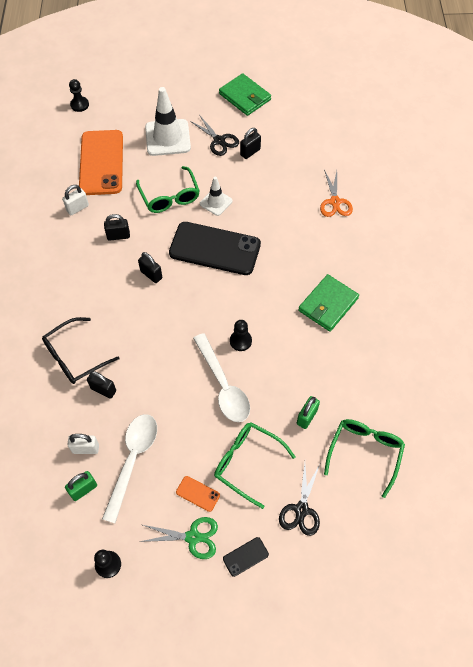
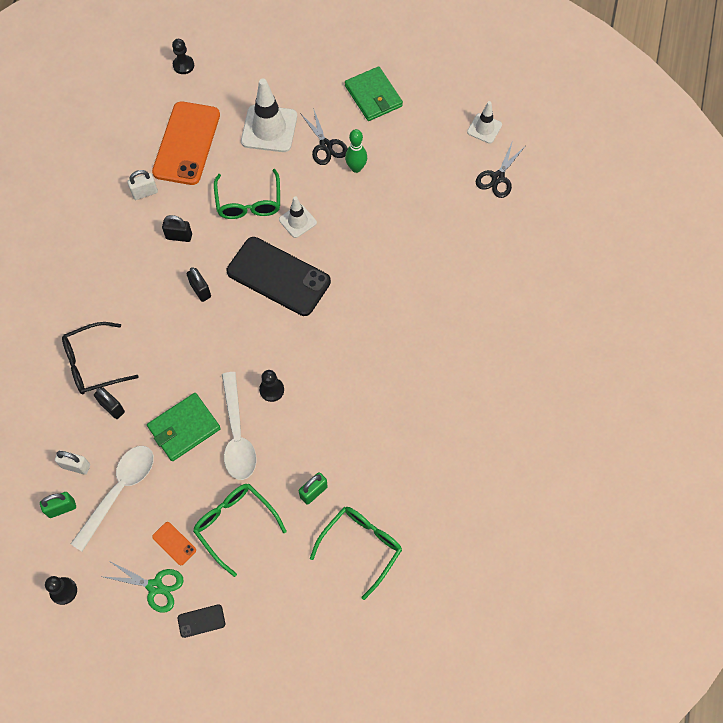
camera: 15 degrees right, 5 degrees up
(250, 152) = (356, 168): black padlock -> green bowling pin
(301, 510) = (274, 589): black scissors -> black scissors (498, 178)
(328, 304) = (380, 372): green wallet -> green wallet (184, 428)
(335, 202) = (431, 252): orange scissors -> none
(342, 102) = (484, 128): none -> white traffic cone

